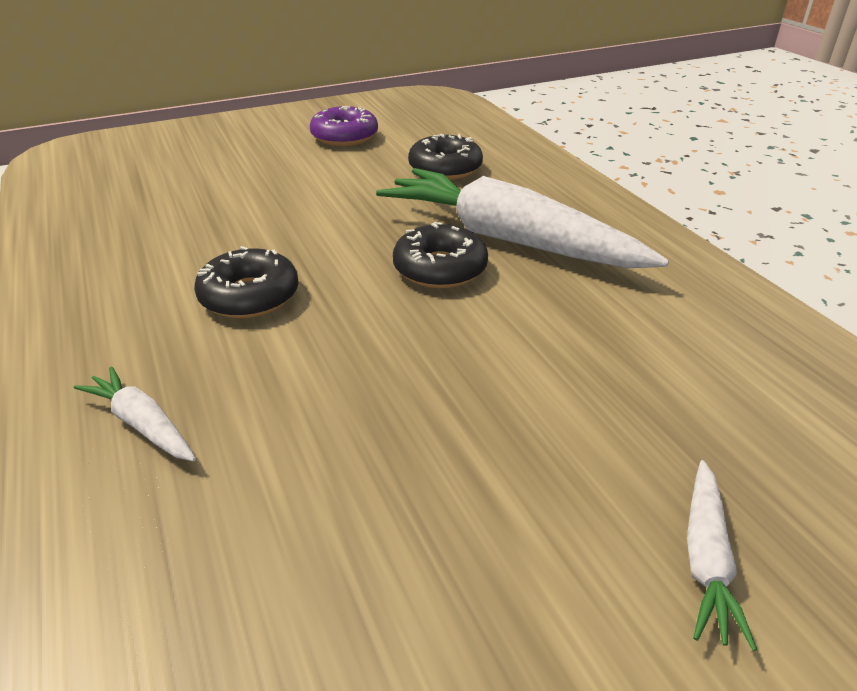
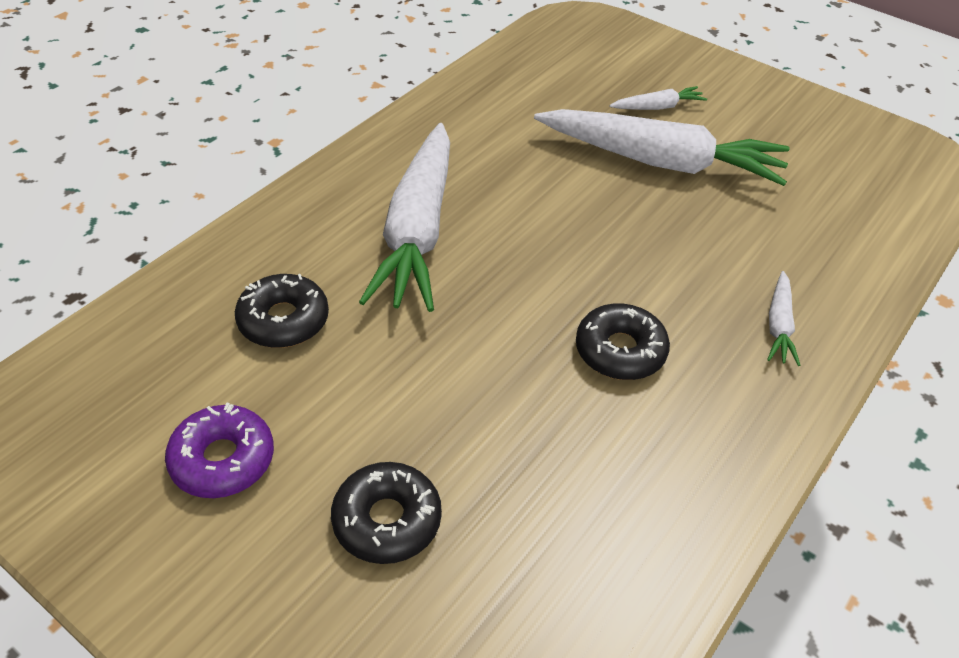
camera: 120 degrees left, 10 degrees up
(440, 268) = (493, 256): black donut -> black donut (387, 520)
(531, 477) = (661, 162): none -> white carrot

